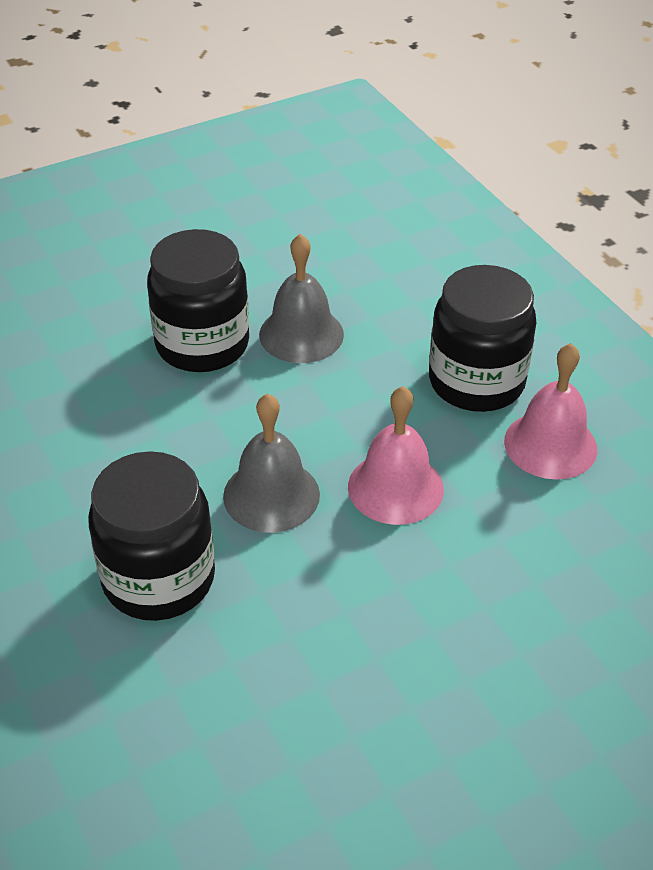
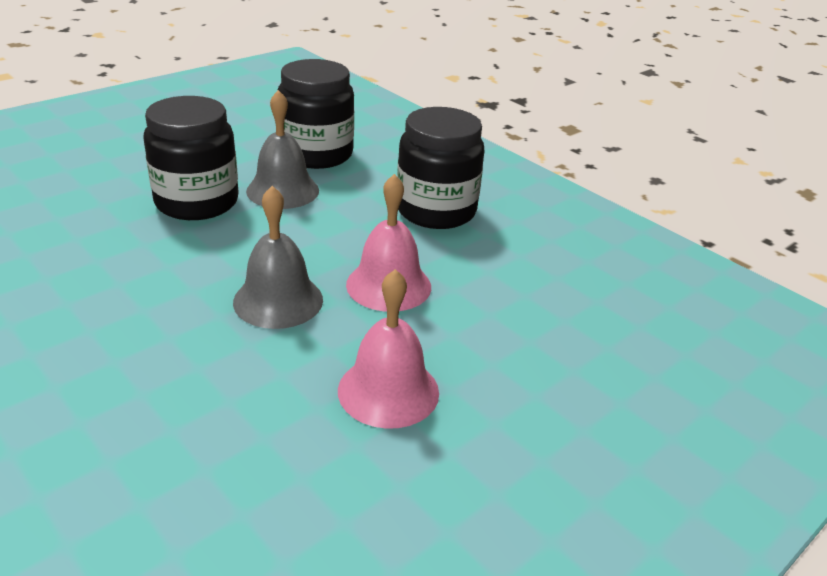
camera: 15 degrees left, 10 degrees down
(158, 578) = (178, 375): black jar -> black jar (316, 154)
(550, 444) = (508, 246): pink bell -> pink bell (388, 391)

